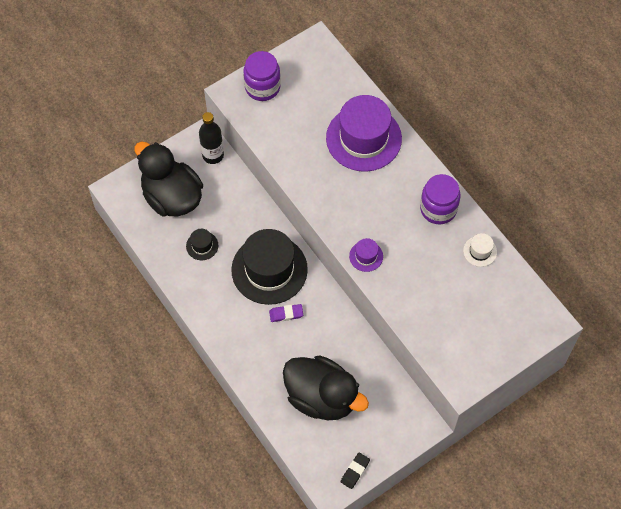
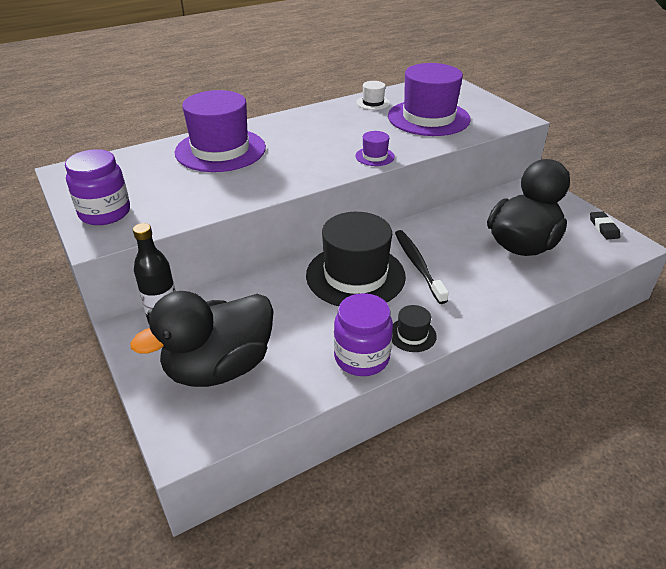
camera: 85 degrees left, 25 degrees down
(202, 245) = (311, 336): black hat -> black hat (412, 335)
(286, 314) = (418, 265): purple eraser -> black toothbrush
(355, 471) = (603, 228): black eraser -> black eraser turned 45 degrees clockwise
(438, 209) = (322, 118): purple jar -> purple jar (361, 357)
(451, 302) = (428, 118): none -> purple hat

